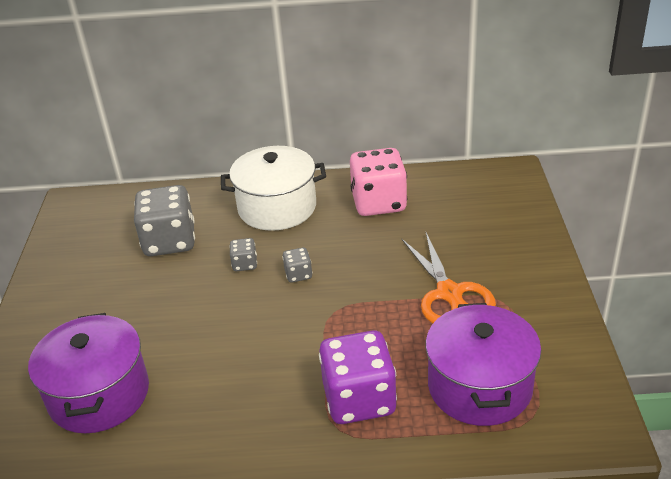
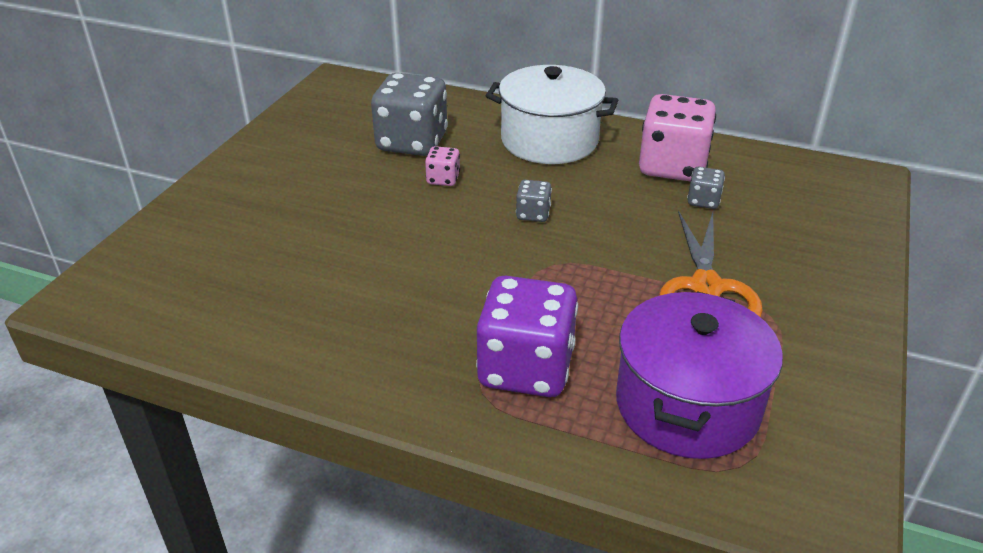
camera: 20 degrees right, 0 degrees up
(99, 394) = (246, 268): purple pot -> none
(213, 266) = (443, 179): none -> pink dice
(245, 264) = (479, 187): grey dice -> grey dice (703, 201)

